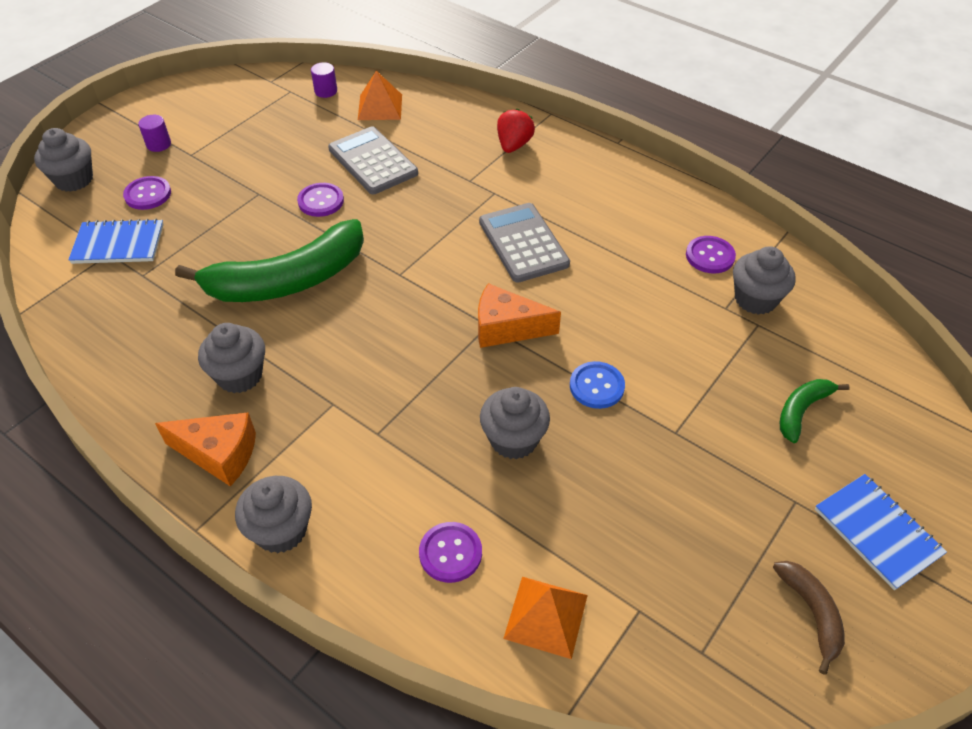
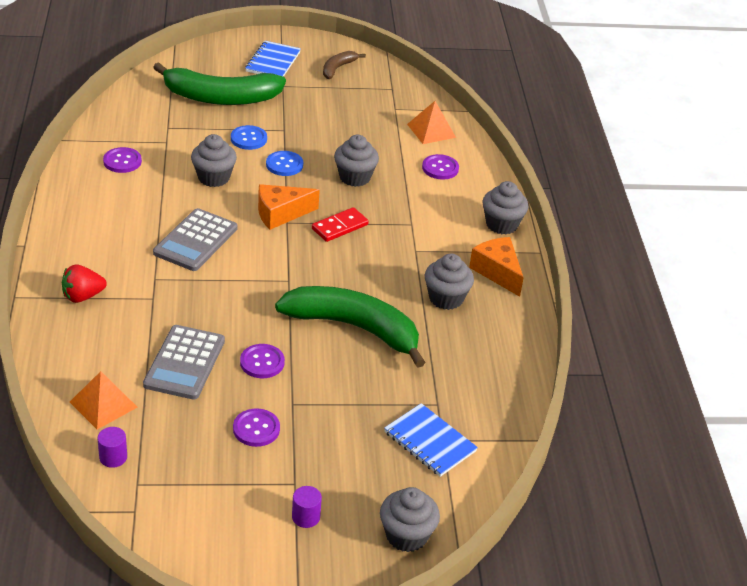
camera: 135 degrees left, 10 degrees down
(148, 194) = (367, 470): purple button -> purple button (256, 429)
(437, 364) = (339, 227): none -> red domino
(506, 328) = (280, 214): orange cheese -> orange cheese turned 105 degrees clockwise
(679, 384) = (248, 139): none -> blue button
(755, 299) = (146, 134): grey cupcake -> grey cupcake (214, 177)
(801, 411) = (221, 97): green banana -> green banana, size x2.16

